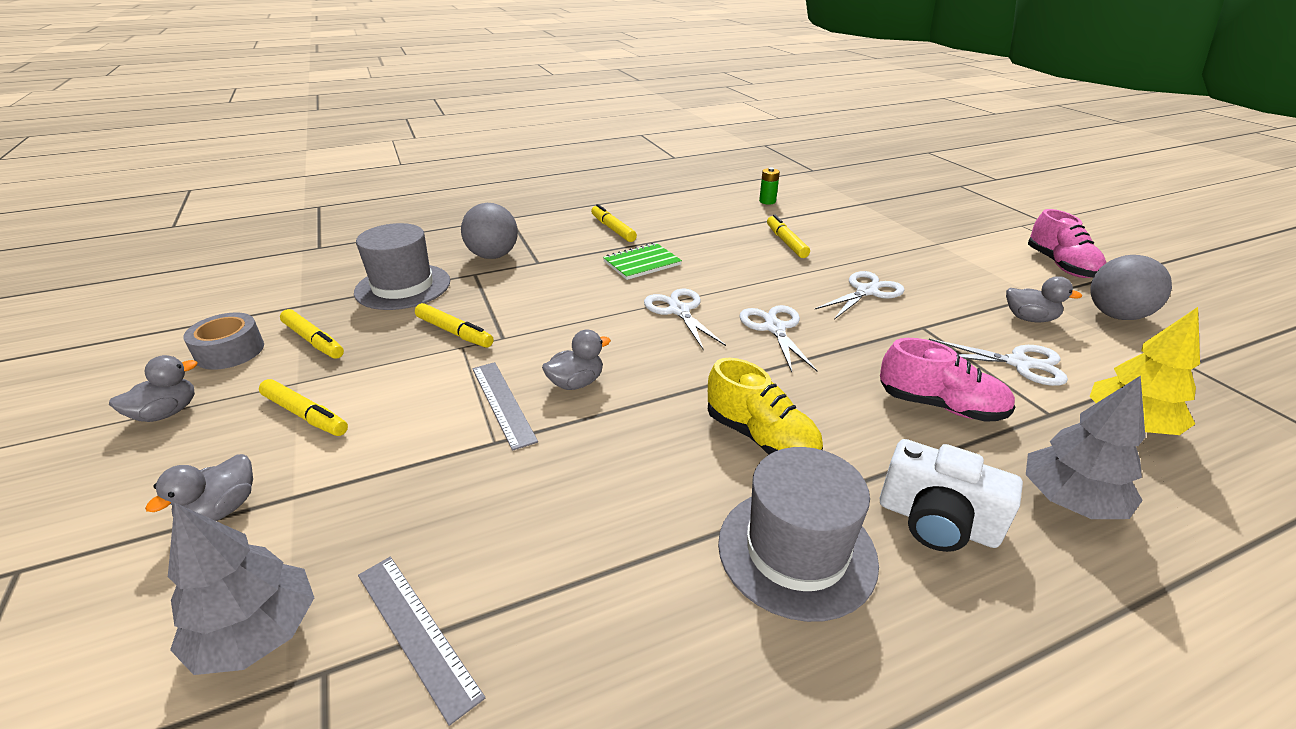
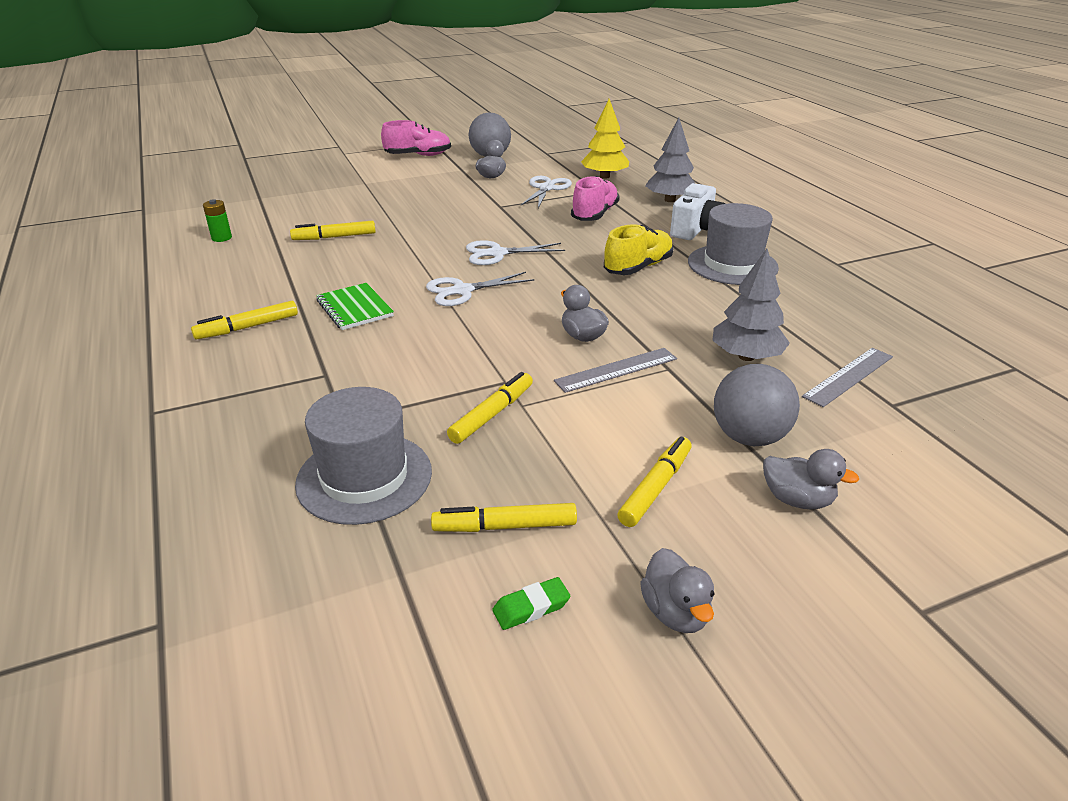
camera: 90 degrees left, 0 degrees up
(167, 413) = (675, 612): grey duck -> grey duck turned 150 degrees counterclockwise
(230, 351) = (531, 607): grey tape -> green eraser
(258, 634) = (887, 439): grey tree -> grey tree (746, 356)
(314, 340) = (505, 526): yellow marker -> yellow marker turned 135 degrees counterclockwise
(493, 256) = (291, 411): grey ball -> grey ball (749, 437)
(867, 291) = (443, 216): white scissors -> none

